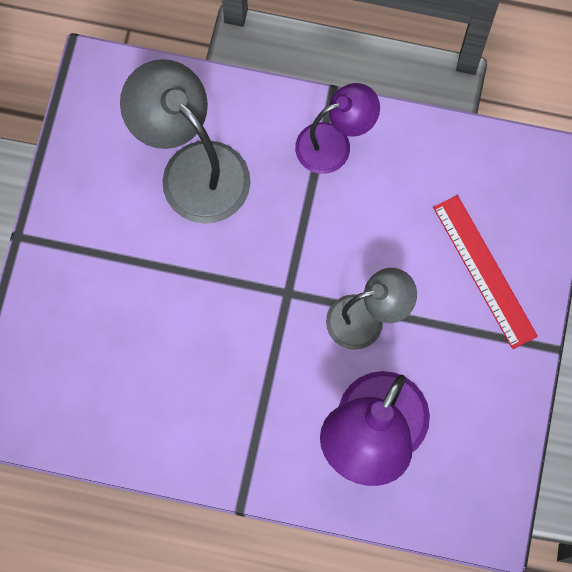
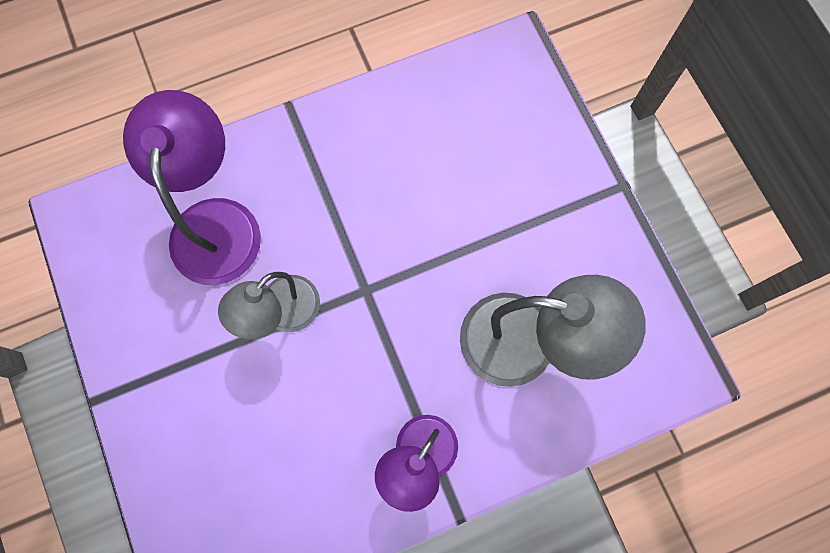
camera: 145 degrees right, 0 degrees up
(484, 271) = (200, 430): red ruler -> none

